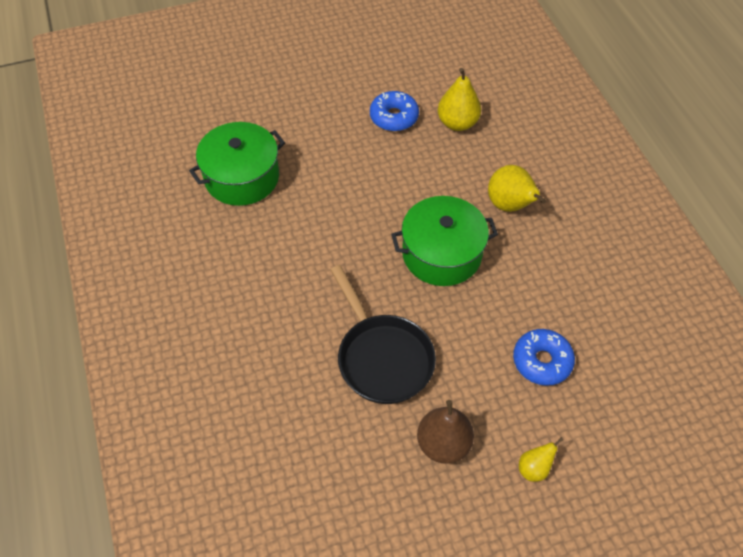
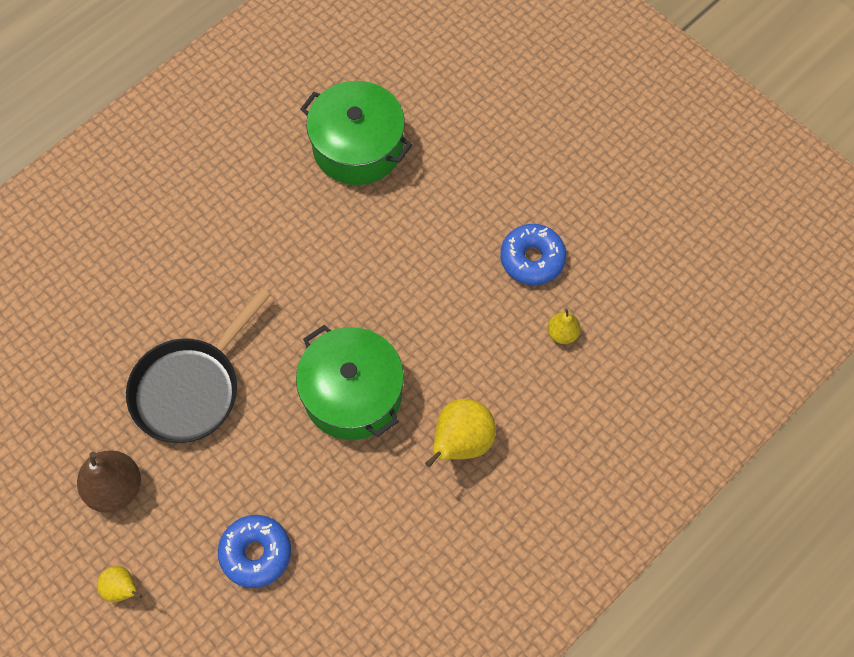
camera: 65 degrees right, 10 degrees up
(457, 123) = (562, 333): yellow pear -> yellow pear, size x0.56

